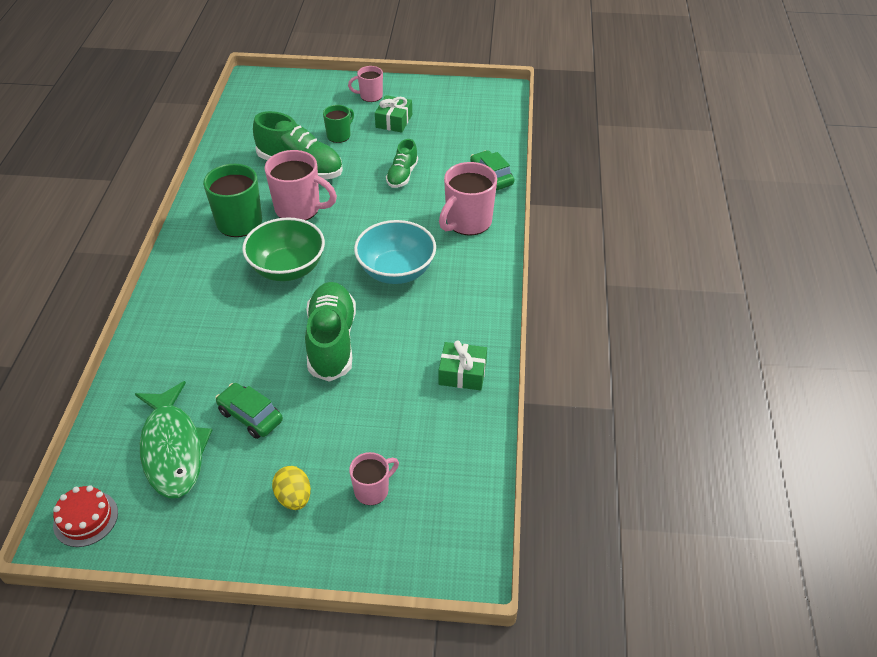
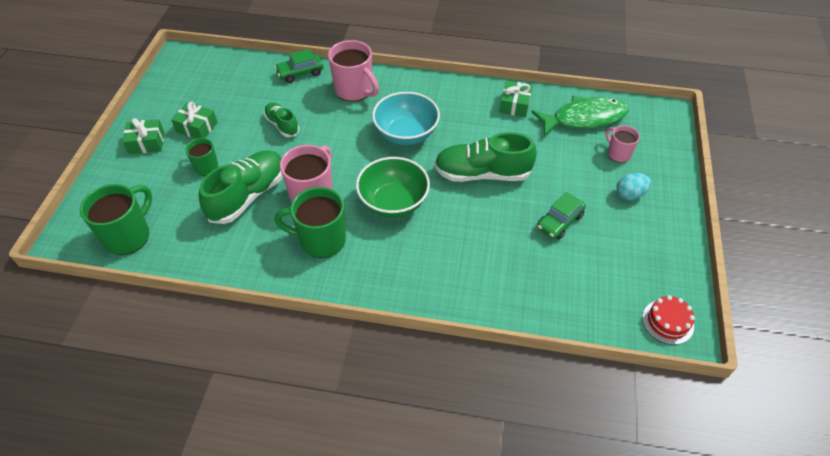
camera: 85 degrees left, 5 degrees up
(173, 449) = (595, 270): green fish -> green fish (584, 118)
(255, 109) = (128, 236): none -> green mug
(294, 498) = (630, 194): yellow egg -> turquoise egg
(370, 96) = (146, 143): pink mug -> green gift
(402, 175) = (282, 125): green shoe -> green shoe turned 150 degrees counterclockwise

